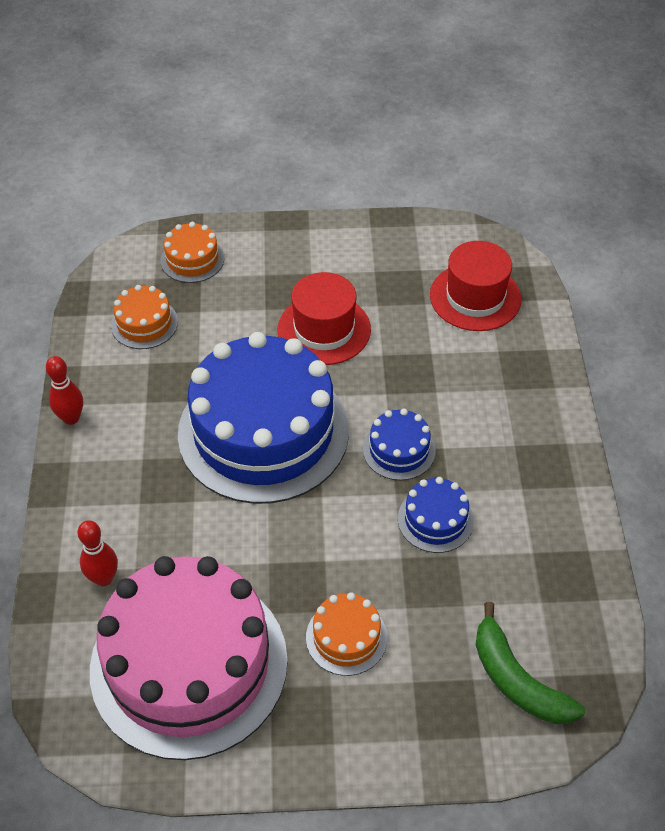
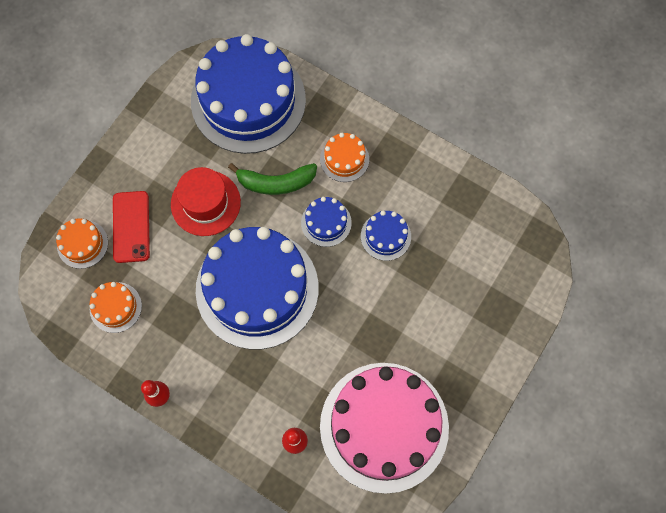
camera: 55 degrees left, 20 degrees up
(243, 285) = (131, 227): none -> red phone
(346, 637) = (425, 333): orange cake -> orange cake (344, 159)
(475, 297) = (248, 100): red hat -> blue cake
(517, 680) = (506, 265): green banana -> green banana (276, 182)

